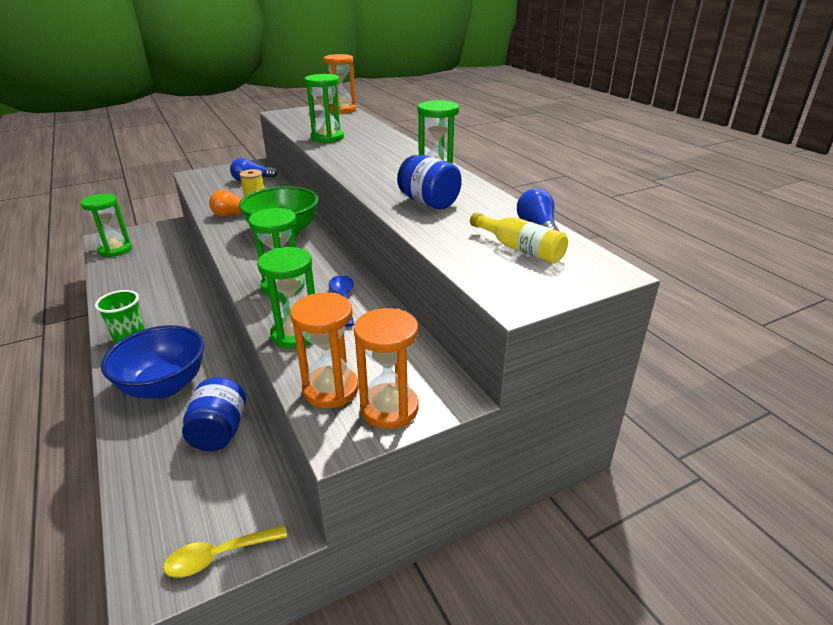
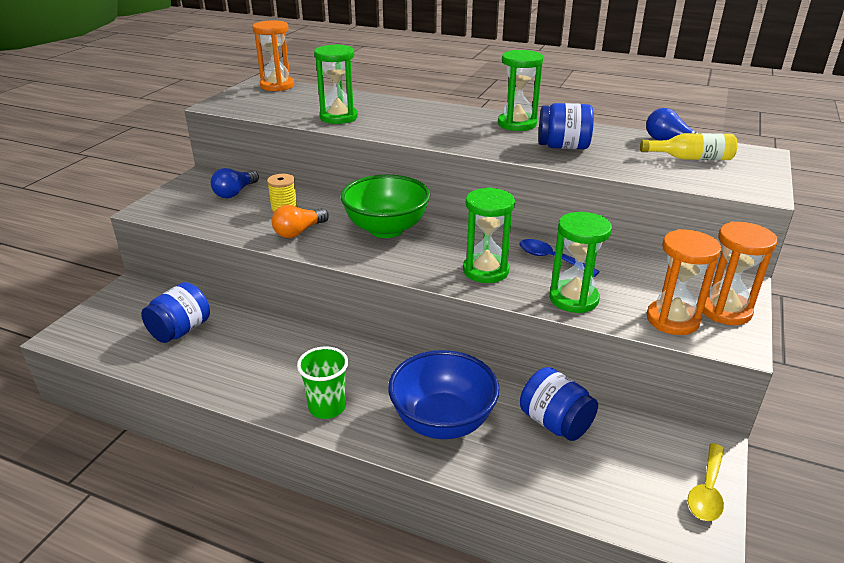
camera: 40 degrees left, 0 degrees up
(115, 250) = (111, 340): green hourglass -> none
(149, 259) = (181, 330): none -> blue jar

